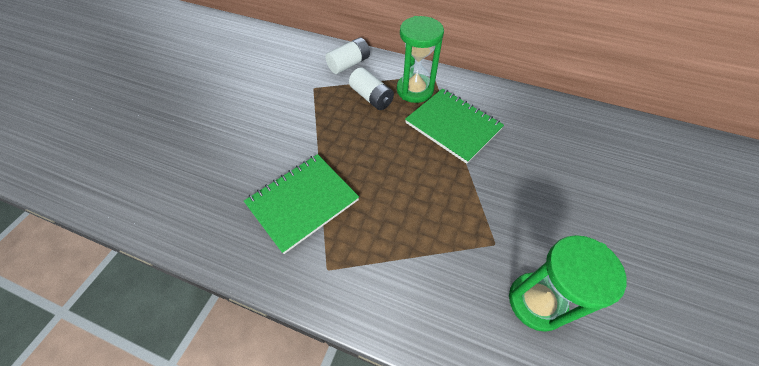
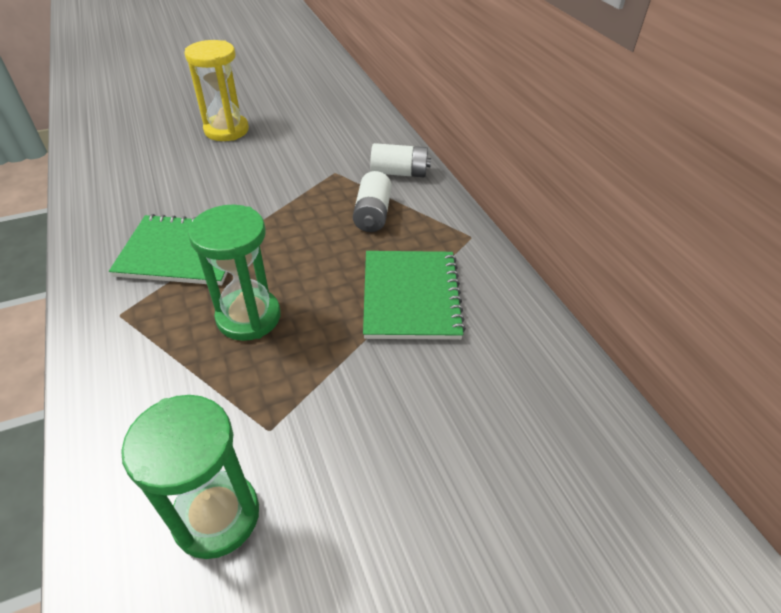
camera: 45 degrees right, 10 degrees down
(197, 107) = (226, 130): none -> yellow hourglass
(415, 90) = (427, 237): green hourglass -> green hourglass (248, 317)

